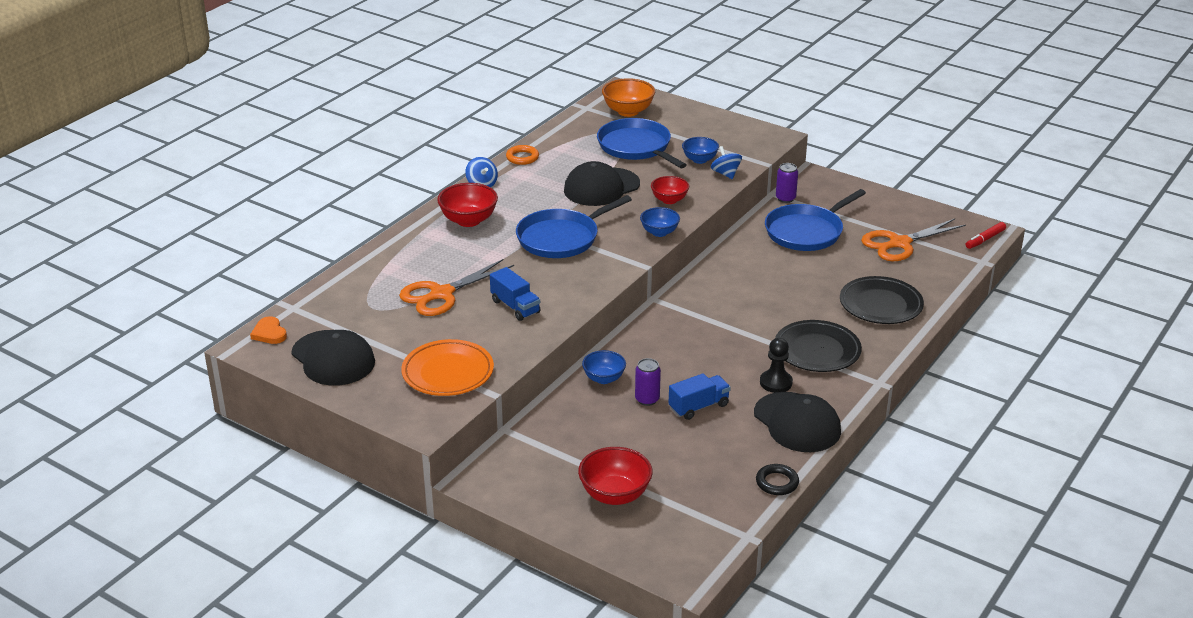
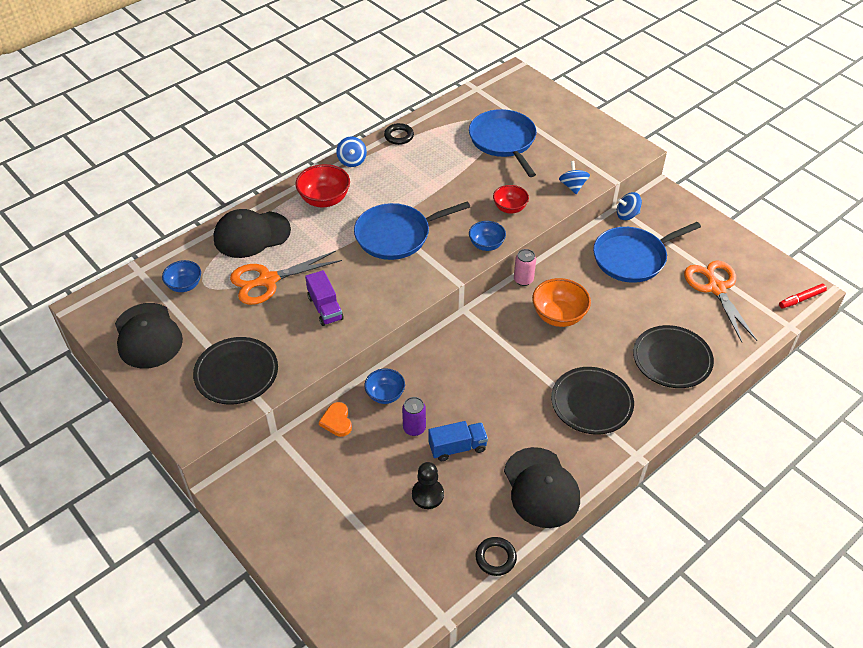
camera: 15 degrees right, 15 degrees up
(269, 333) = (108, 296): orange heart -> orange heart (337, 421)
(448, 372) = (236, 373): orange plate -> black plate
(515, 307) = (325, 308): blue truck -> purple truck
(522, 157) = (399, 136): orange ring -> black ring
(601, 187) = (454, 182): black cap -> black cap (251, 234)
(615, 495) = (343, 537): red bowl -> none
(628, 111) = (511, 99): orange bowl -> orange bowl (558, 316)
(699, 160) = (555, 165): blue bowl -> blue bowl (185, 285)
(703, 265) = (523, 280): none -> pink can
(776, 382) = (539, 434): black pawn -> black pawn (427, 494)
(785, 198) = (627, 215): purple can -> blue spinning top
(899, 243) = (716, 288): orange scissors -> orange scissors turned 90 degrees clockwise

